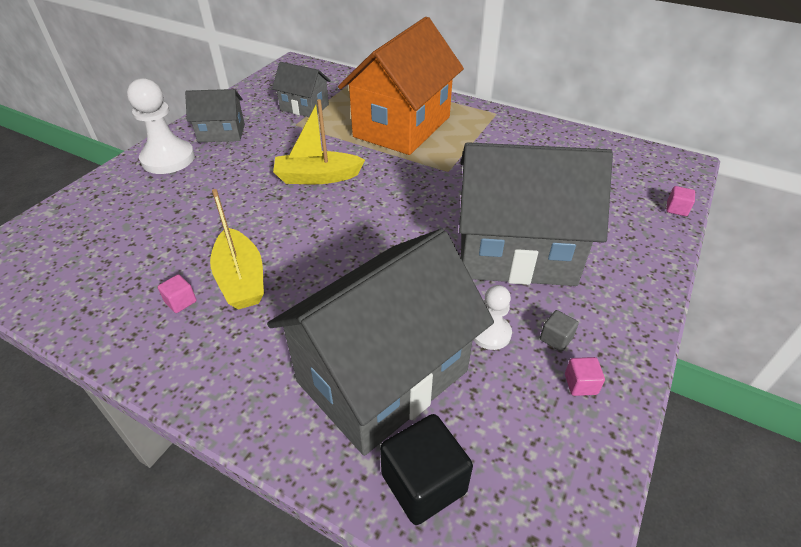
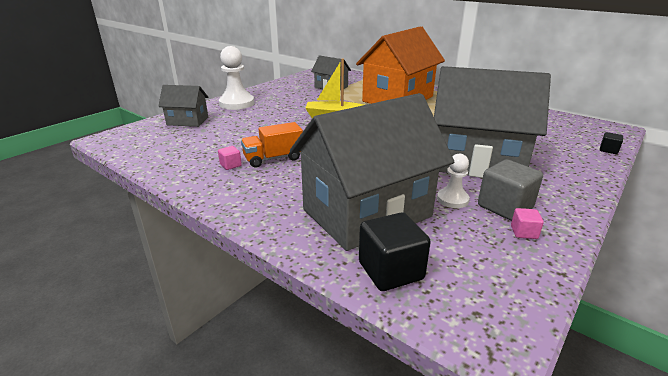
camera: 10 degrees right, 15 degrees down
(221, 133) = (274, 95): grey house -> grey house (187, 121)
(241, 279) = (273, 158): yellow boat -> orange truck
(556, 338) = (505, 207): grey cube -> grey cube, size x2.04
(676, 209) = (608, 150): pink cube -> black cube

